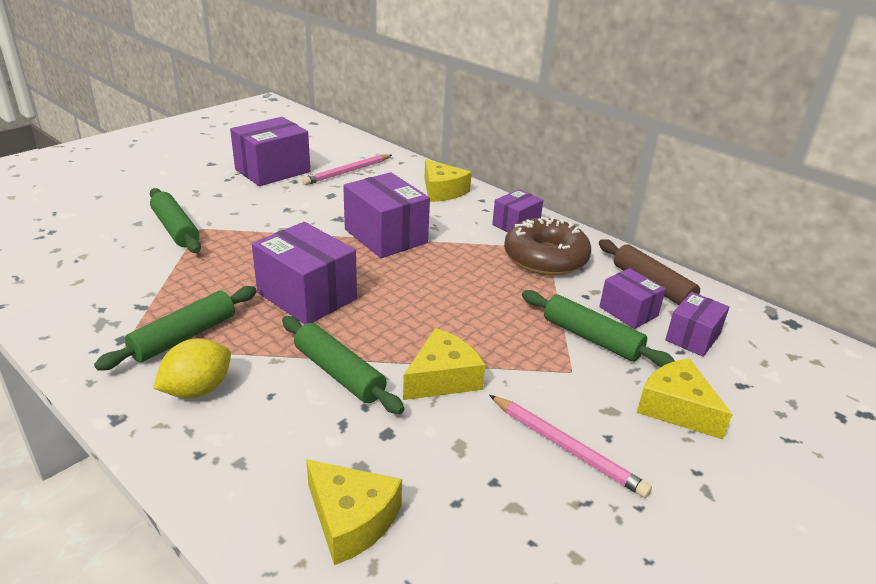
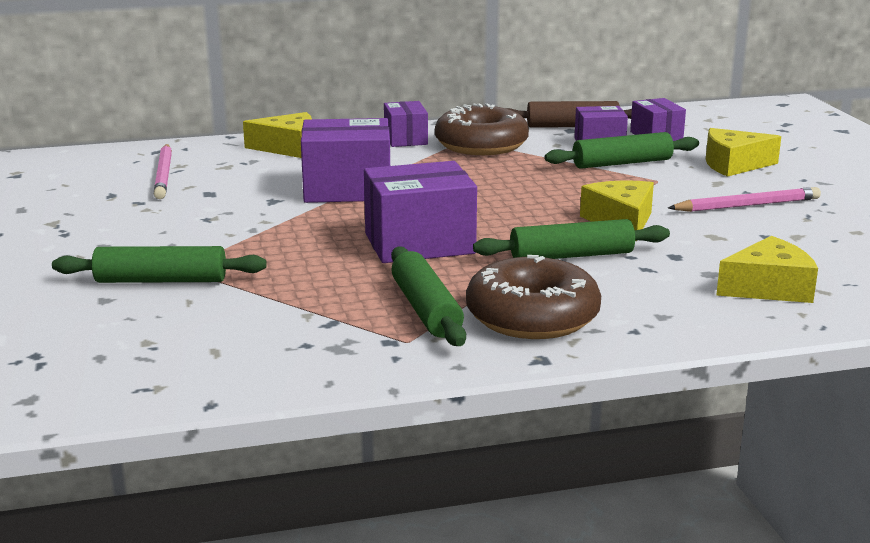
camera: 55 degrees left, 10 degrees down
(198, 390) = (532, 316): yellow lemon -> brown donut
(272, 170) = (87, 207): purple box -> none

